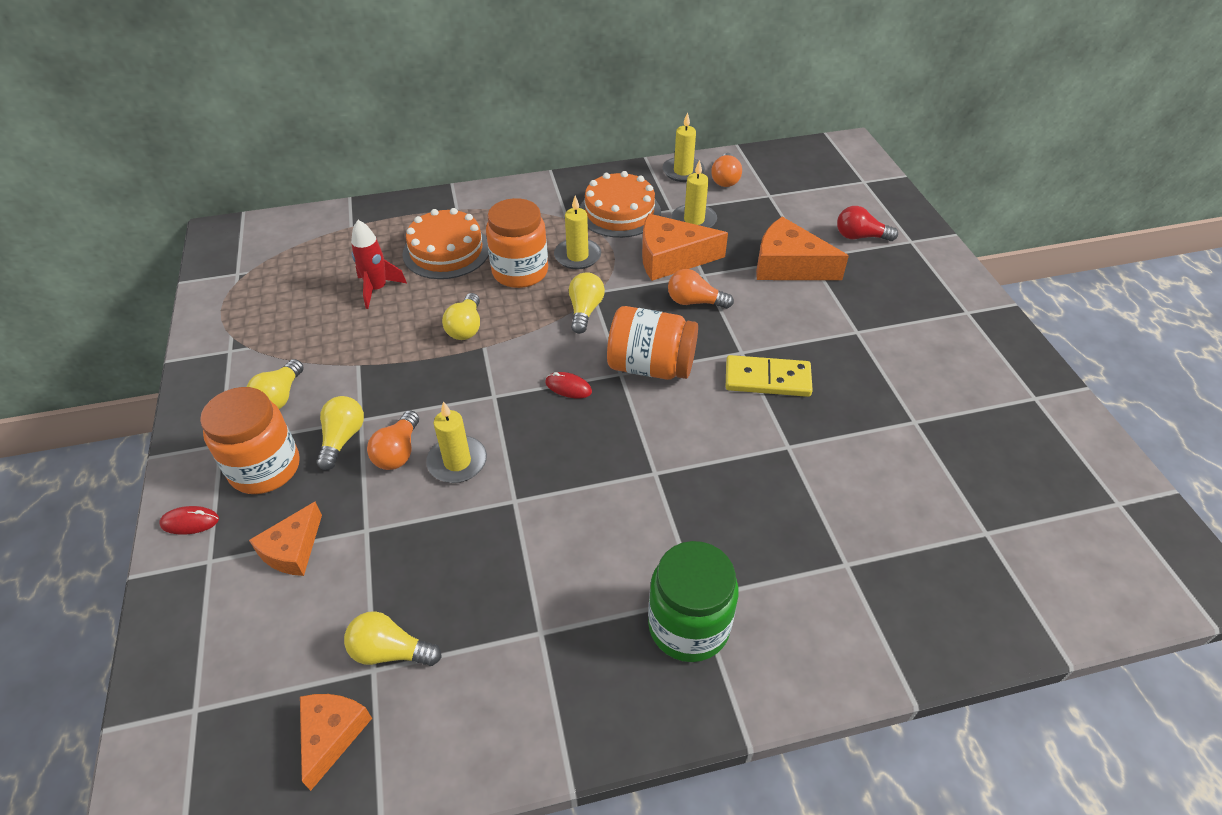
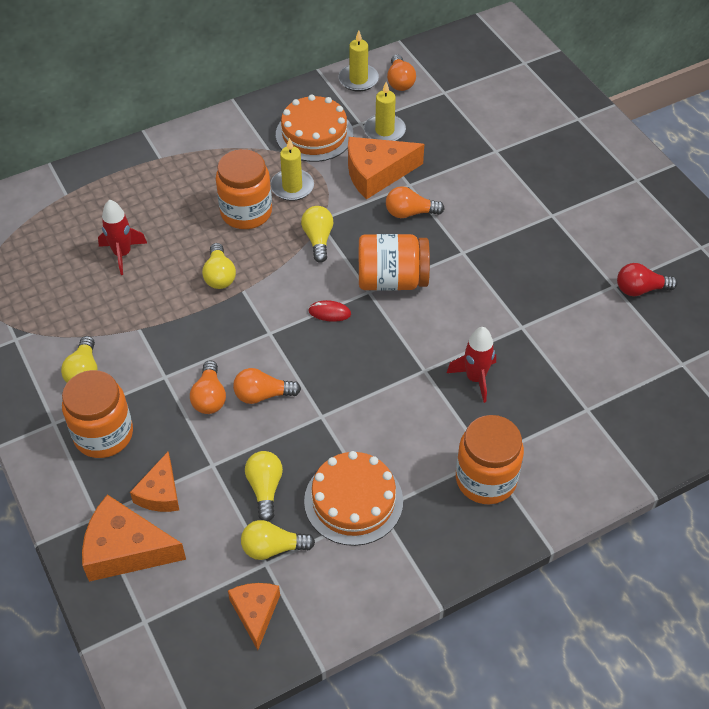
camera: 15 degrees left, 5 degrees up
(190, 522) = (63, 491): red mouse -> none
(342, 439) = (157, 396): yellow light bulb -> yellow light bulb (265, 488)
(446, 251) = (169, 204): orange cake -> orange cake (353, 501)
(457, 462) = (262, 395): yellow candle -> orange light bulb
(688, 626) = (486, 479): green jar -> orange jar
(713, 495) = (475, 378): none -> red rocket
(767, 379) = (490, 272): yellow domino -> none
(788, 265) = (480, 162): orange cheese -> orange cheese (126, 549)
(860, 237) = (534, 122): red light bulb -> red light bulb (640, 289)

